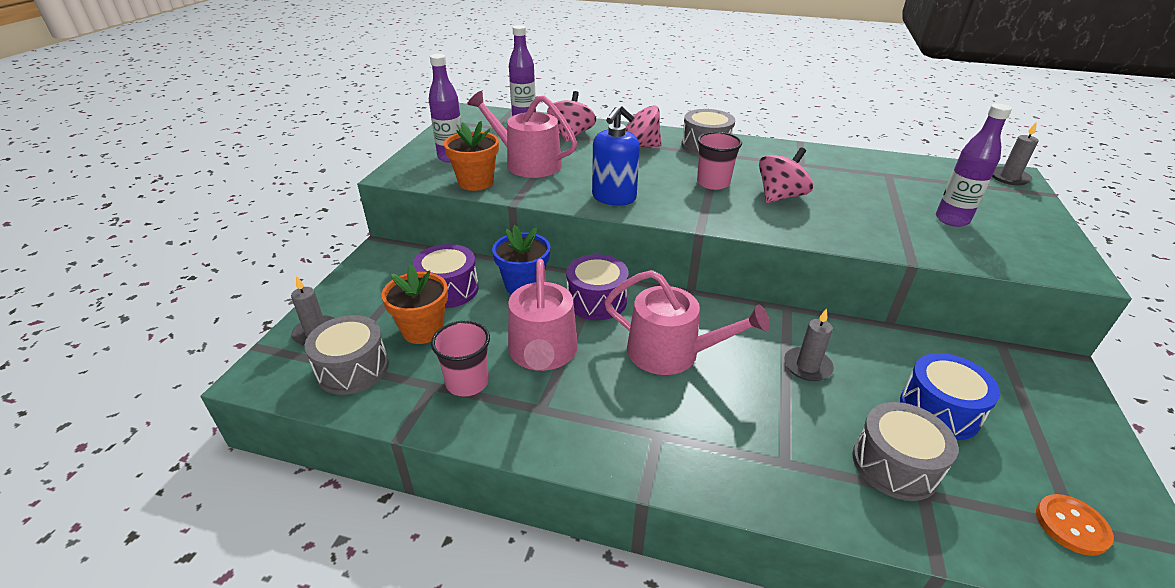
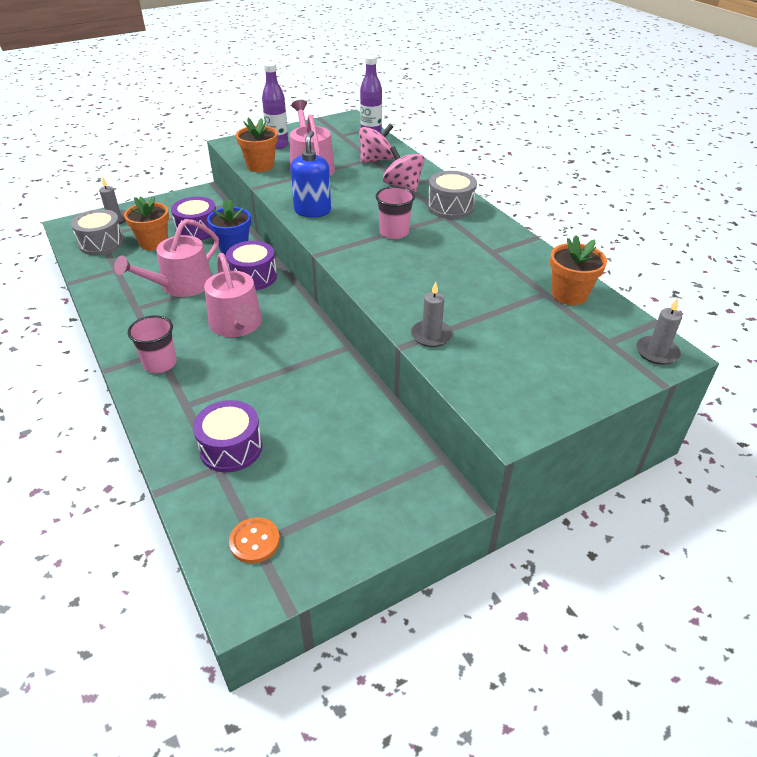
camera: 45 degrees right, 5 degrees up
(467, 382) = (130, 277): pink cup -> pink cup (160, 363)
(613, 198) = (312, 211): blue soap dispenser -> blue soap dispenser turned 120 degrees clockwise
(780, 196) = (418, 263): pink spinning top -> none
(807, 366) = (290, 379): grey candle -> grey candle (431, 335)
(895, 465) = (231, 448): grey drum -> purple drum
(900, 168) = (569, 294): none -> orange flower pot
(939, 410) = (312, 450): blue drum -> none
(951, 220) = (507, 344): purple bottle -> none

